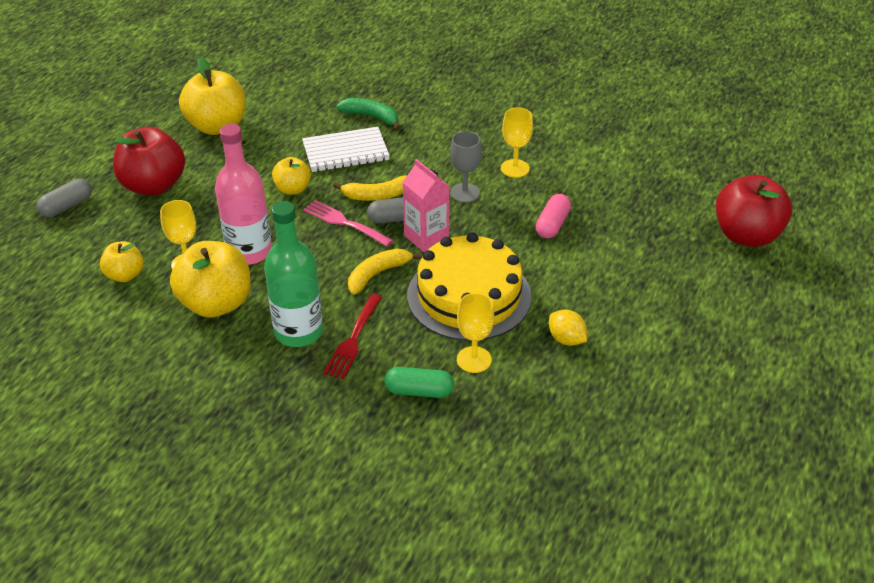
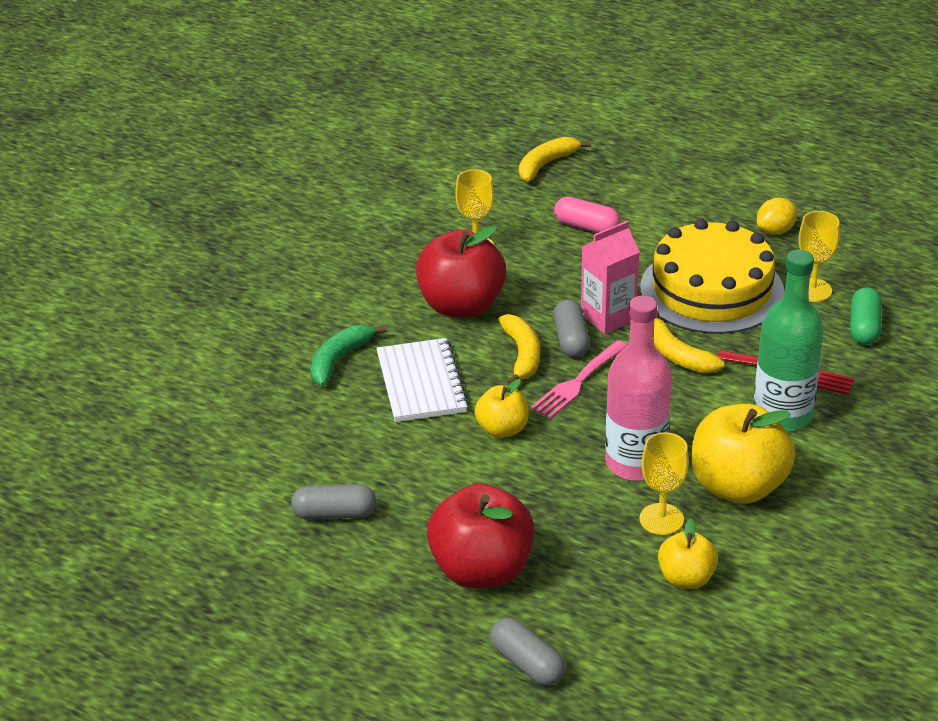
camera: 85 degrees left, 5 degrees down
(217, 126) = (334, 513): yellow apple -> grey capsule
(465, 193) = (522, 286): grey goblet -> none
(643, 200) = (546, 164): none -> yellow banana
(746, 235) = (608, 111): red apple -> red apple (461, 306)

